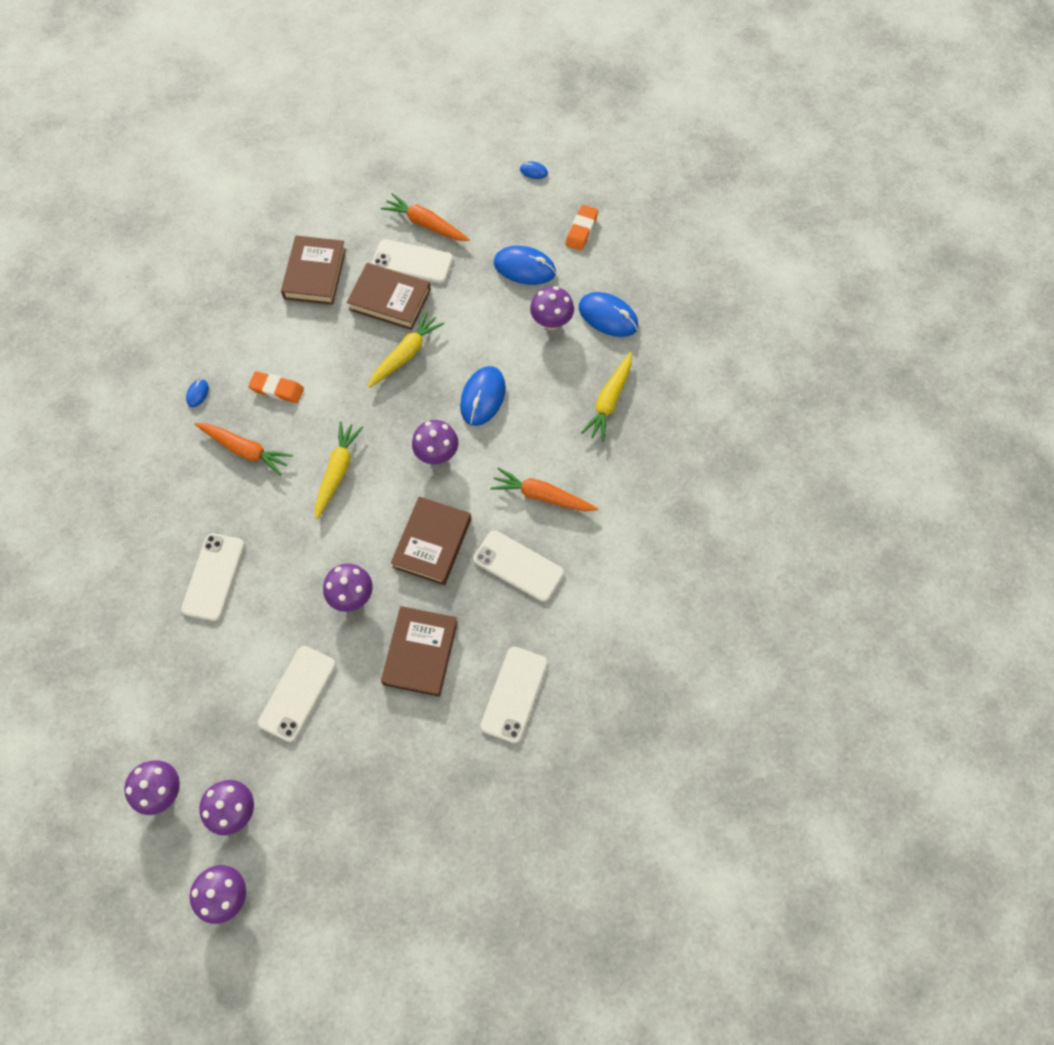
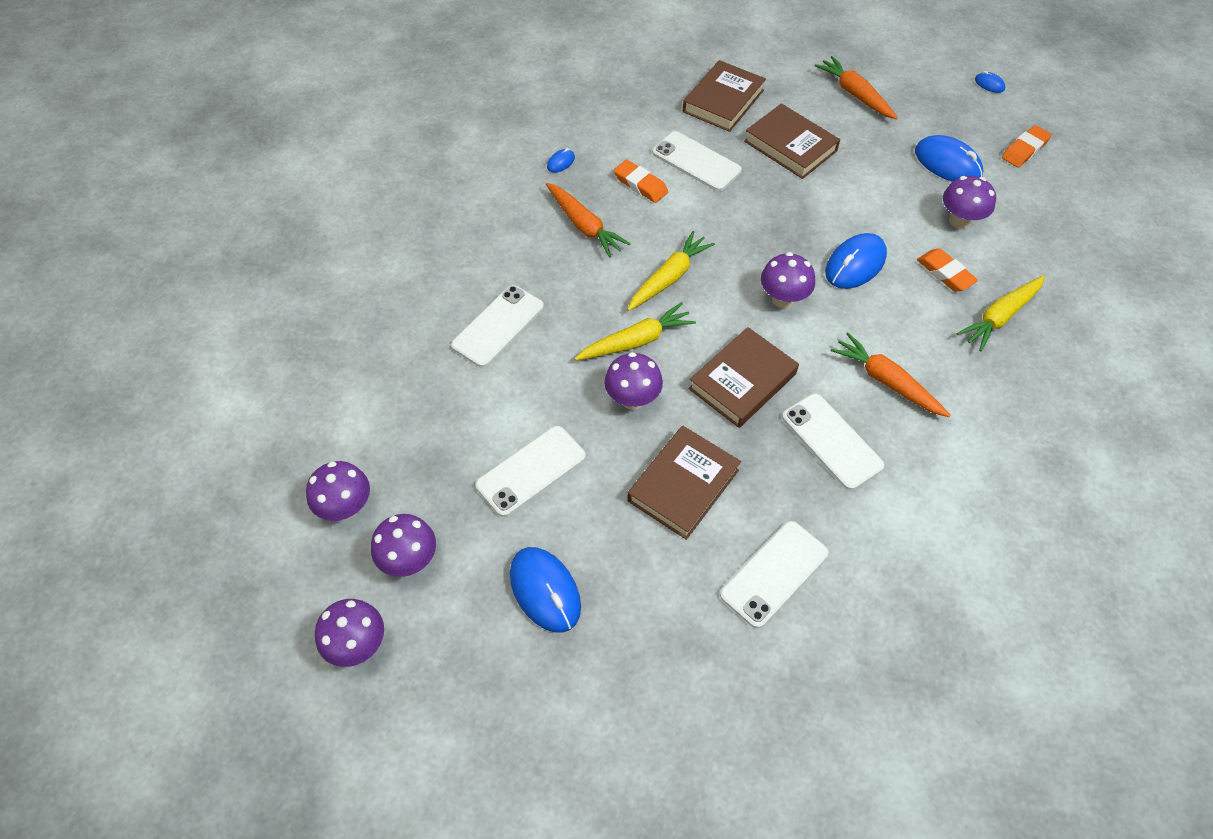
camera: 25 degrees right, 10 degrees down
(406, 354) = (787, 198): yellow carrot -> yellow carrot (636, 341)
(412, 262) = (827, 121): white phone -> white phone (696, 162)
(555, 377) = (945, 273): none -> orange eraser
(608, 317) = (1027, 237): blue mouse -> blue mouse (545, 590)

